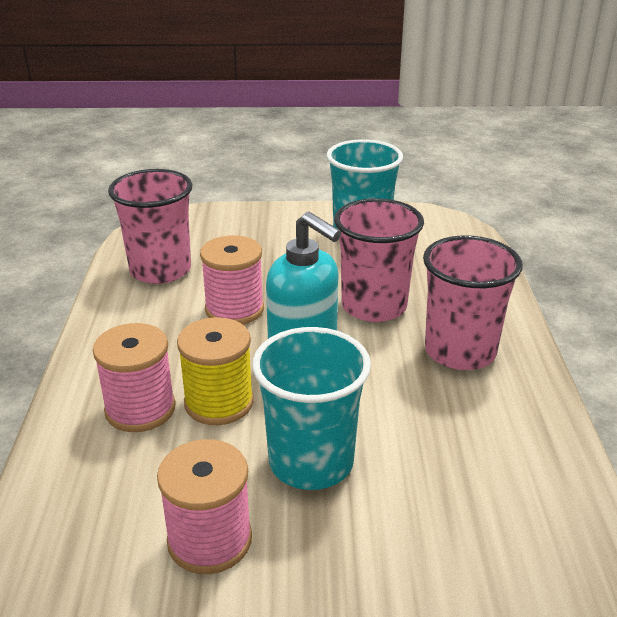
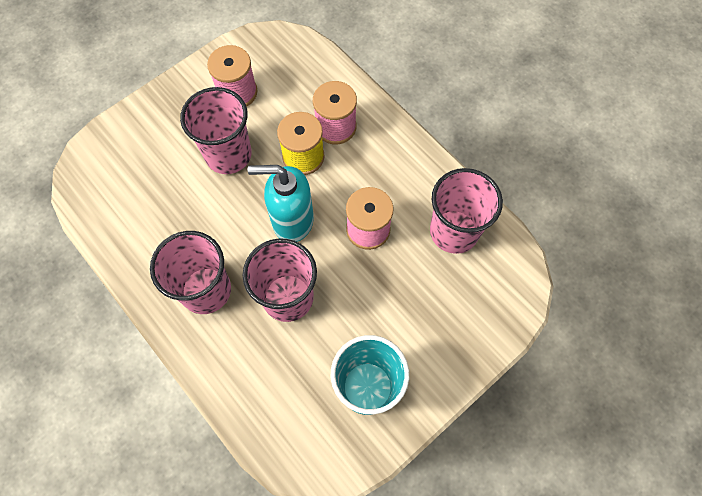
camera: 140 degrees right, 35 degrees up
(311, 462) = (228, 154): turquoise cup -> pink cup

